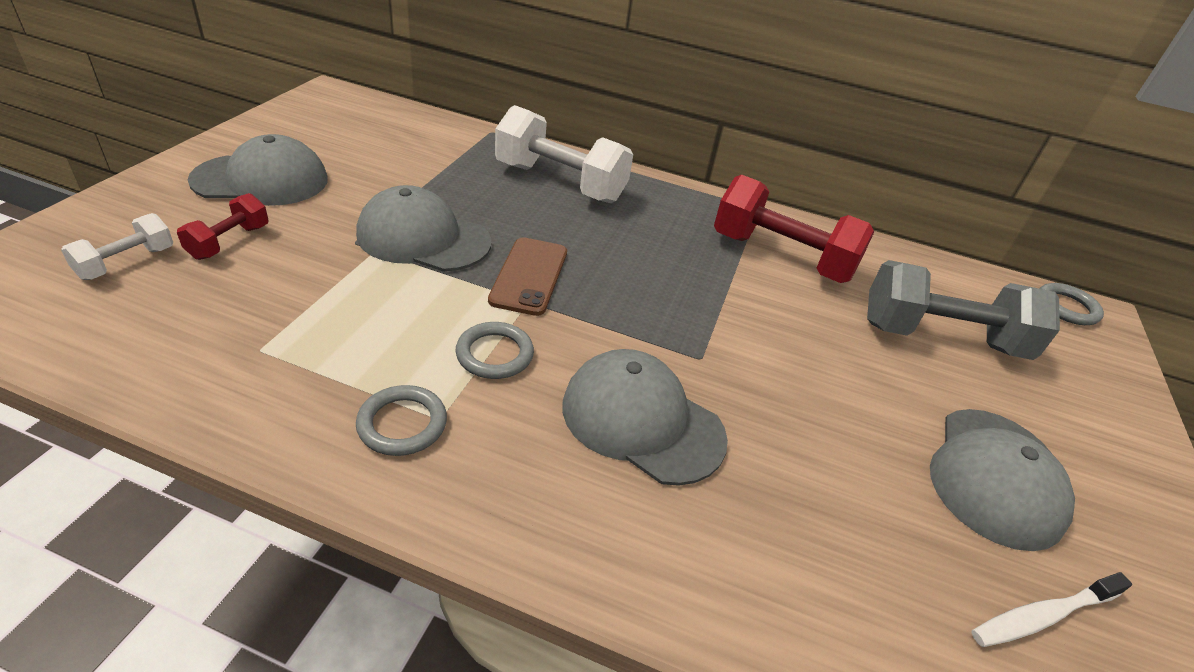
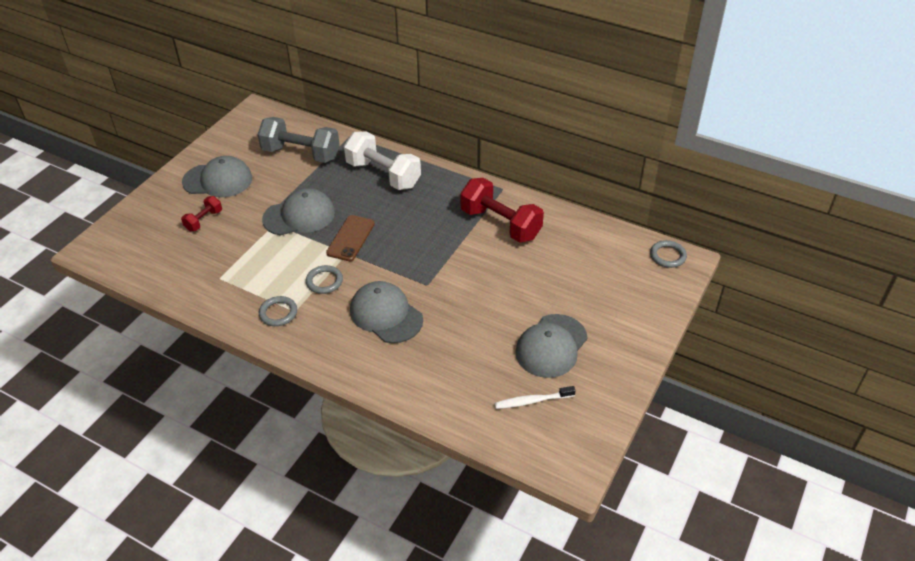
camera: 15 degrees right, 5 degrees up
(126, 263) = (159, 233): white dumbbell -> none
(423, 238) = (299, 216): grey cap -> grey cap turned 135 degrees clockwise
(941, 337) = (570, 274): grey dumbbell -> grey dumbbell (301, 154)

